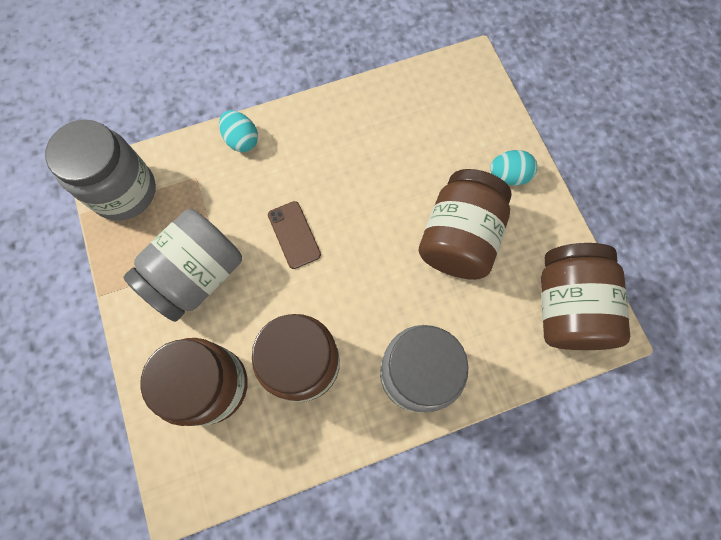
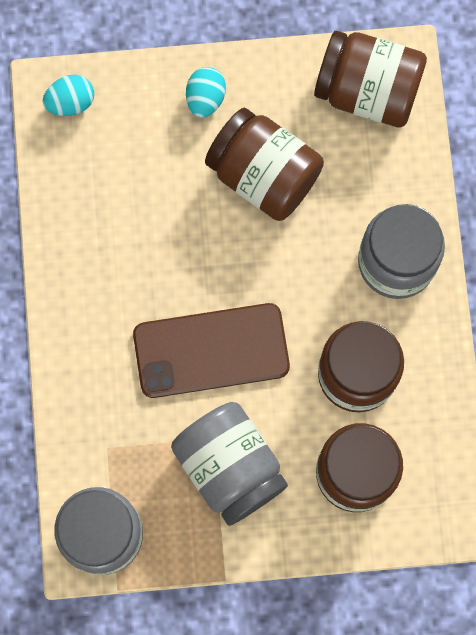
camera: 75 degrees left, 5 degrees up
(242, 140) = (74, 384): turquoise egg -> turquoise egg (71, 102)
(294, 235) = (211, 351): brown phone -> brown phone, size x1.96

